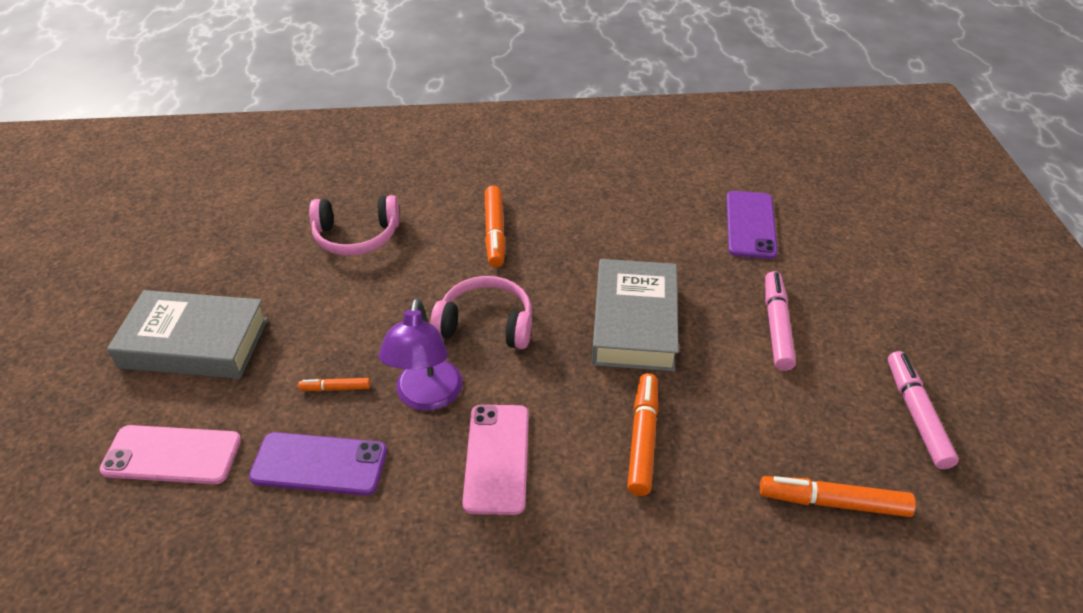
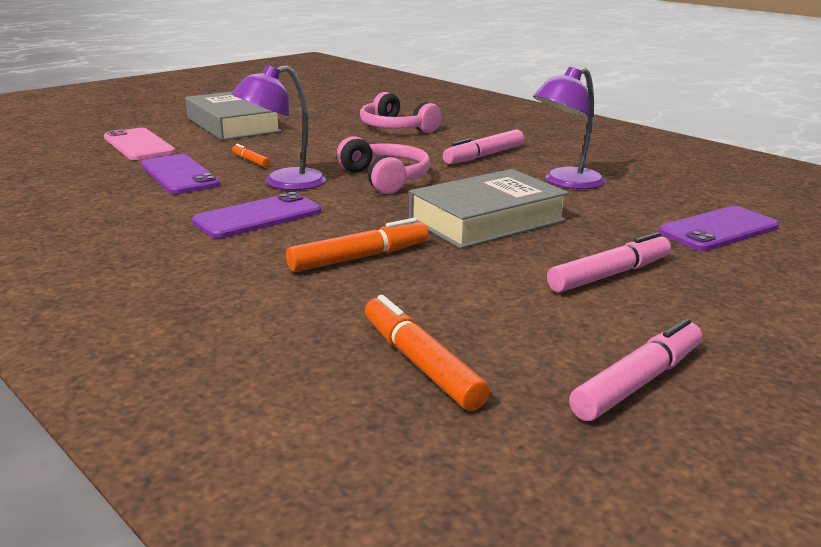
camera: 50 degrees right, 20 degrees down
(494, 232) = (483, 156): orange marker -> pink marker
(497, 458) = (258, 217): pink phone -> purple phone
(601, 231) = (565, 182): none -> purple lamp

